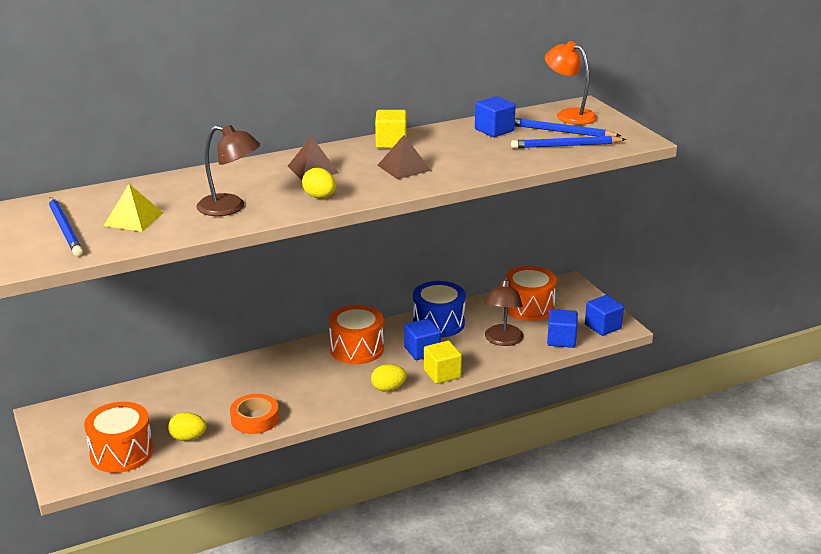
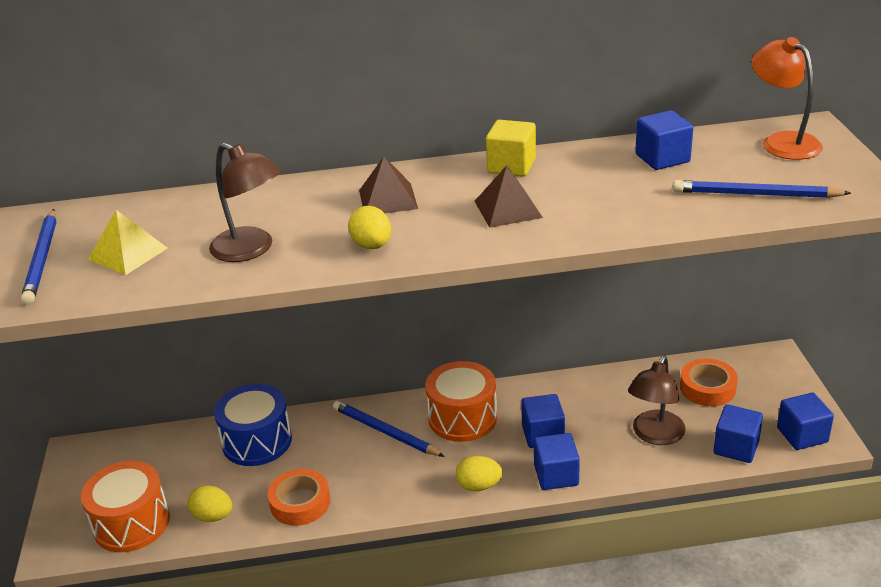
camera: 20 degrees right, 5 degrees up
(438, 323) = (579, 395): blue drum -> blue drum (257, 441)
(442, 374) = (556, 475): yellow cube -> blue cube
(529, 307) = (707, 388): orange drum -> orange tape
(561, 132) = (758, 169): blue pencil -> blue pencil (385, 432)

